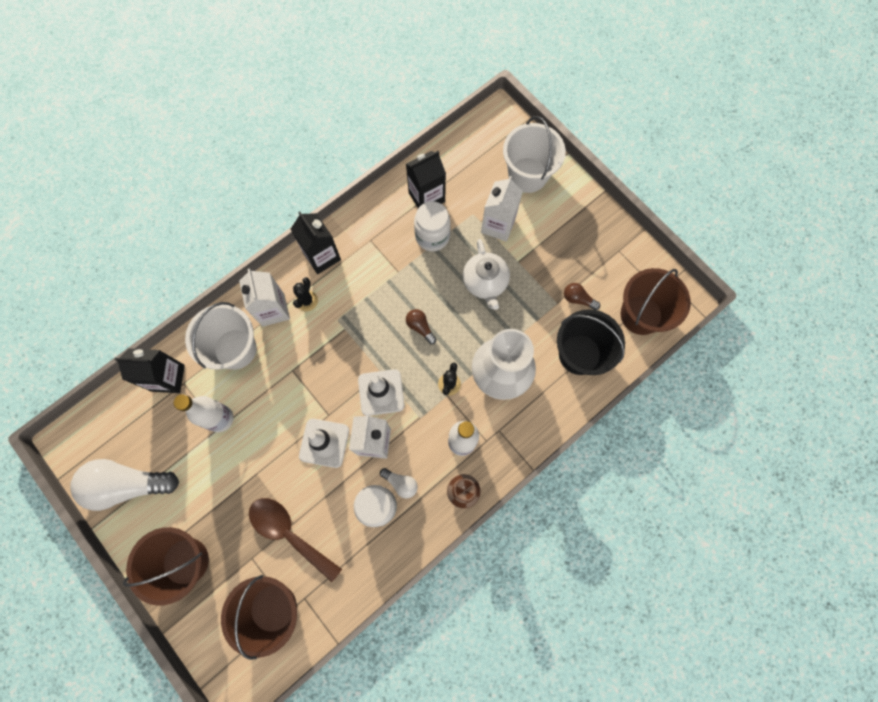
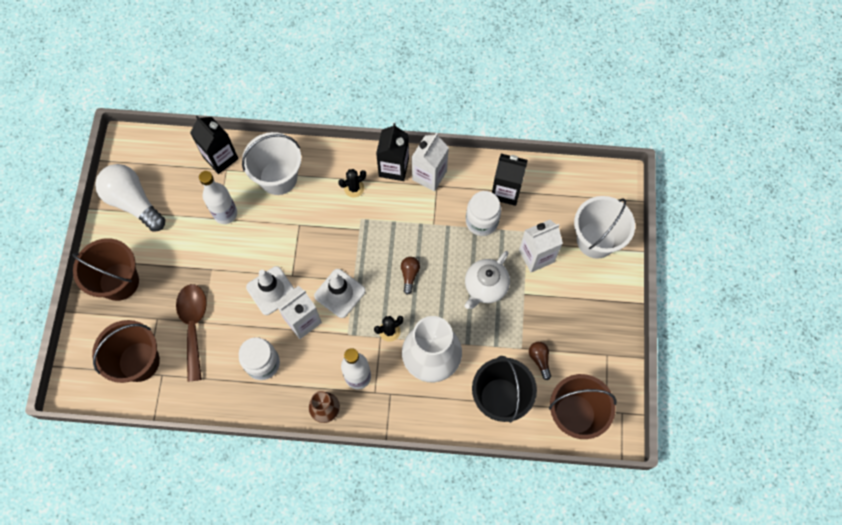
camera: 45 degrees right, 5 degrees down
(273, 310) = (327, 174): white carton -> white carton (429, 175)
(401, 483) = (291, 364): white light bulb -> none

